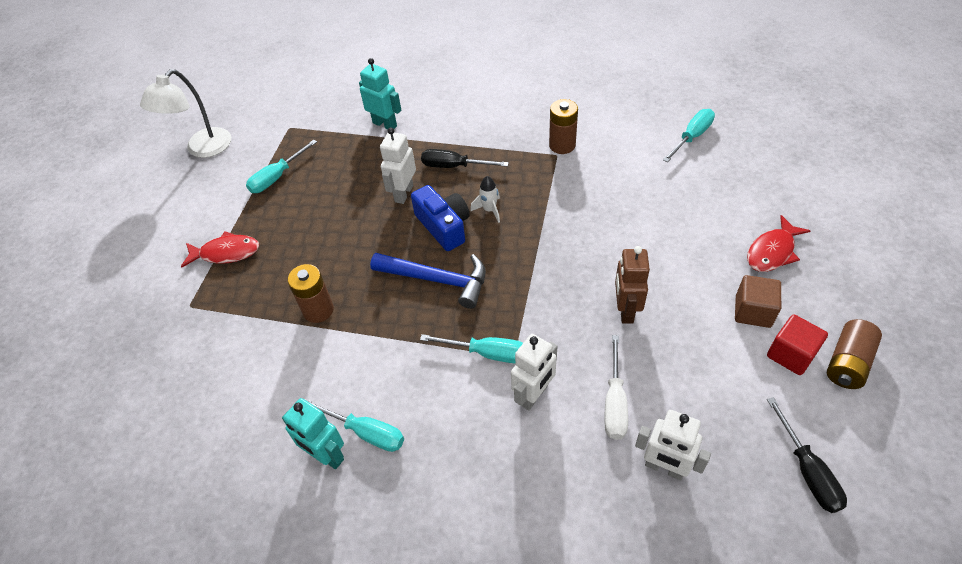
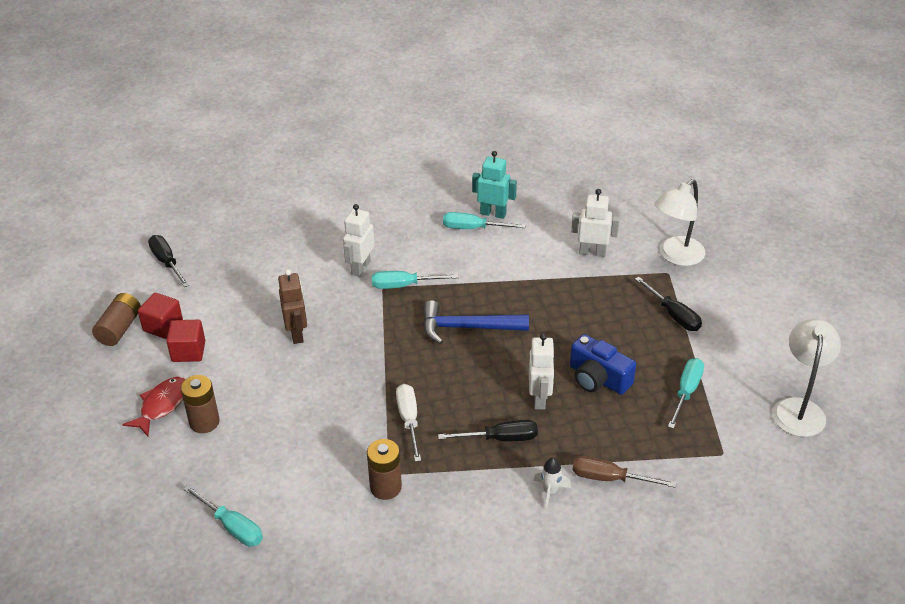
camera: 160 degrees right, 10 degrees down
(163, 326) = (676, 256): none -> white lamp
(226, 253) = (673, 315): red fish -> black screwdriver
(318, 310) = (557, 288): brown battery -> brown battery (204, 422)
(385, 124) = (610, 478): turquoise robot -> brown screwdriver
(444, 226) = (482, 373): blue camera -> blue camera (598, 378)
(489, 210) = (443, 397): white rocket -> white rocket (550, 491)
(614, 402) = (300, 274): white screwdriver -> white screwdriver (409, 420)
(664, 468) = (263, 247): white robot -> white robot (592, 252)
(692, 137) = (232, 527): turquoise screwdriver -> turquoise screwdriver turned 75 degrees counterclockwise
(753, 311) = (188, 351): brown cube -> red cube

